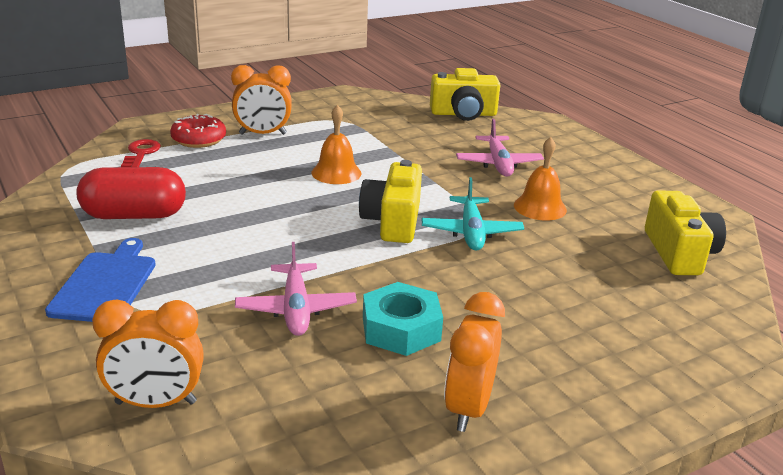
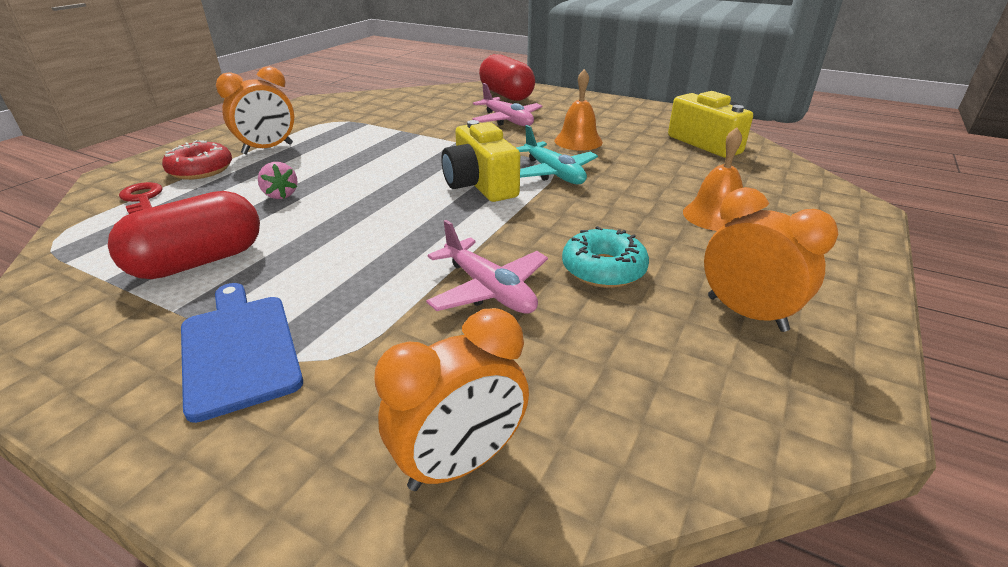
camera: 30 degrees left, 5 degrees up
(232, 180) = (280, 195): none -> pink strawberry
(336, 173) = (380, 161): orange bell -> orange bell (715, 215)
(401, 329) = (603, 269): turquoise nut -> turquoise donut
(463, 114) = (434, 94): yellow camera -> none
(468, 408) = (746, 313): orange clock -> orange clock turned 150 degrees clockwise
(534, 134) = (506, 95): none -> red capsule

